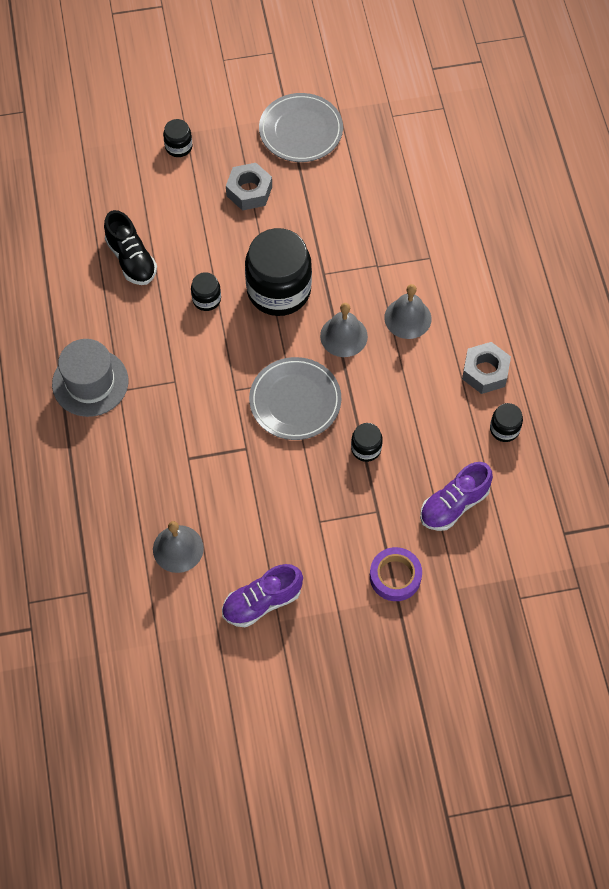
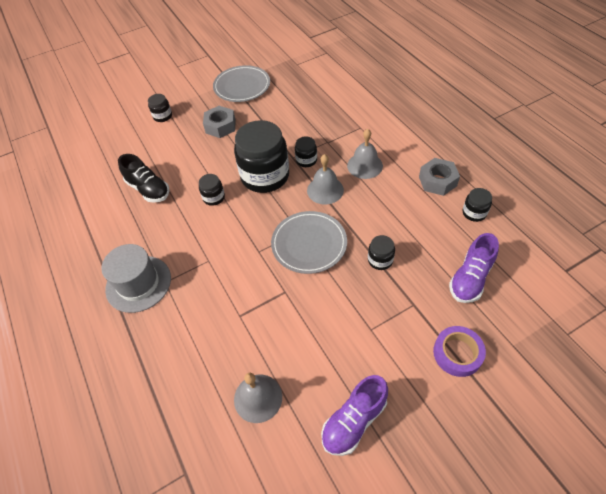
camera: 15 degrees left, 10 degrees down
(338, 284) = (306, 160): none -> black jar

